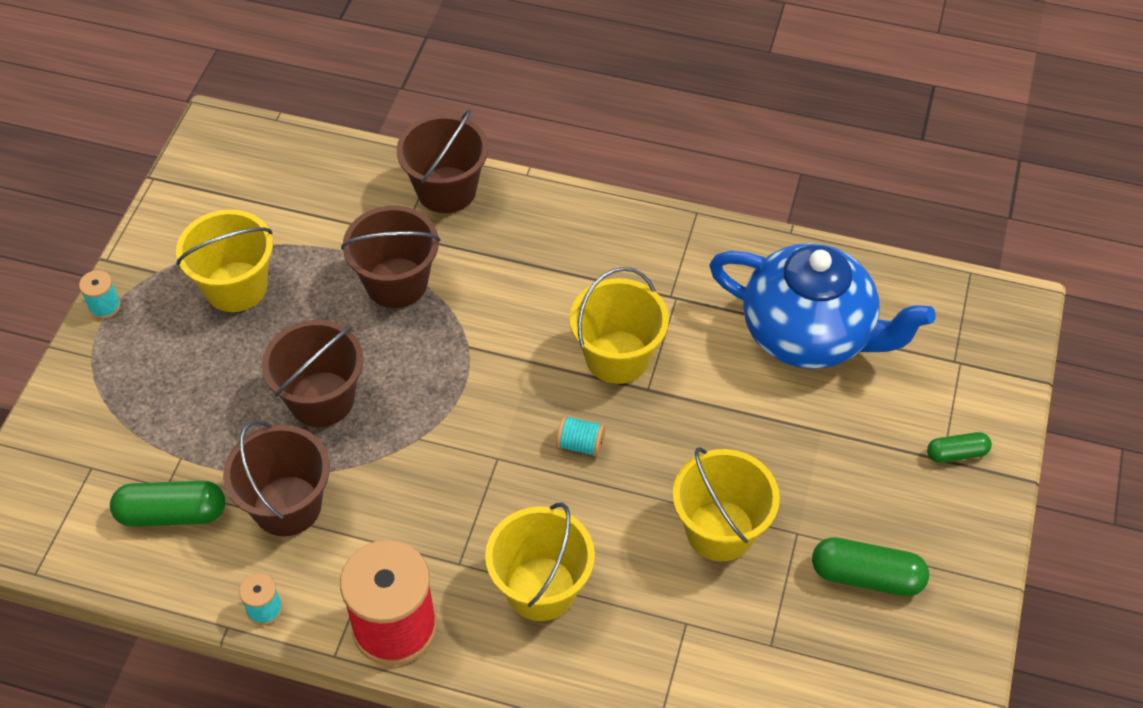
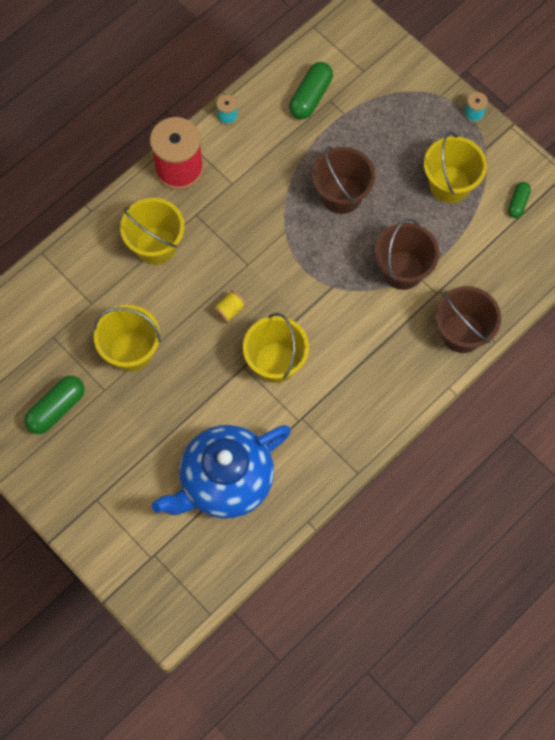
camera: 120 degrees right, 15 degrees up
(287, 506) = (282, 150): brown bucket -> none
(580, 444) = (229, 310): turquoise spool -> yellow spool
(956, 453) = (94, 510): green capsule -> green capsule (518, 203)

